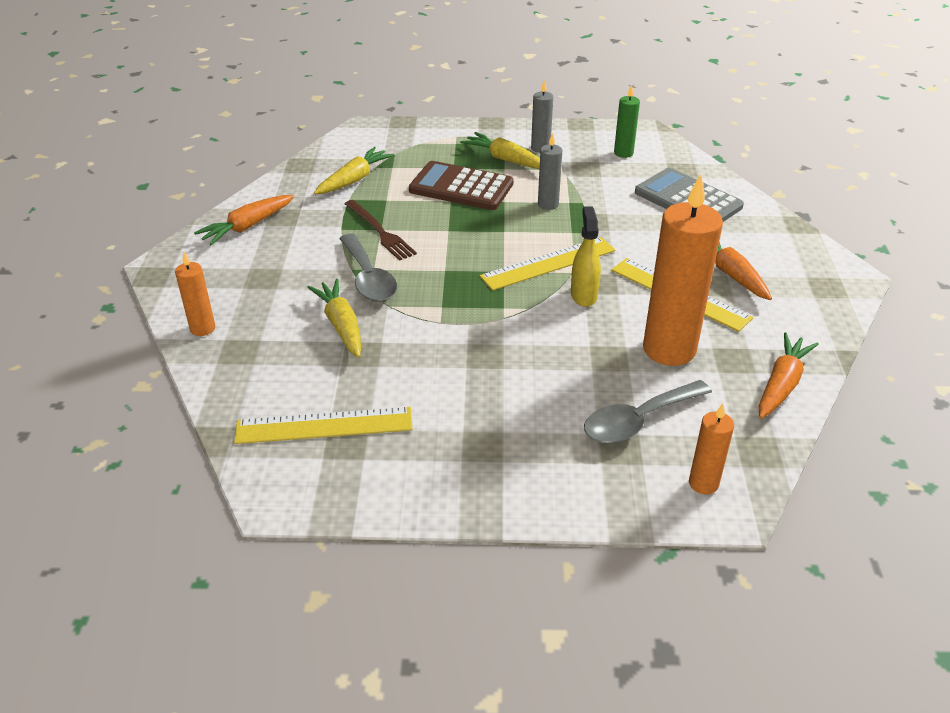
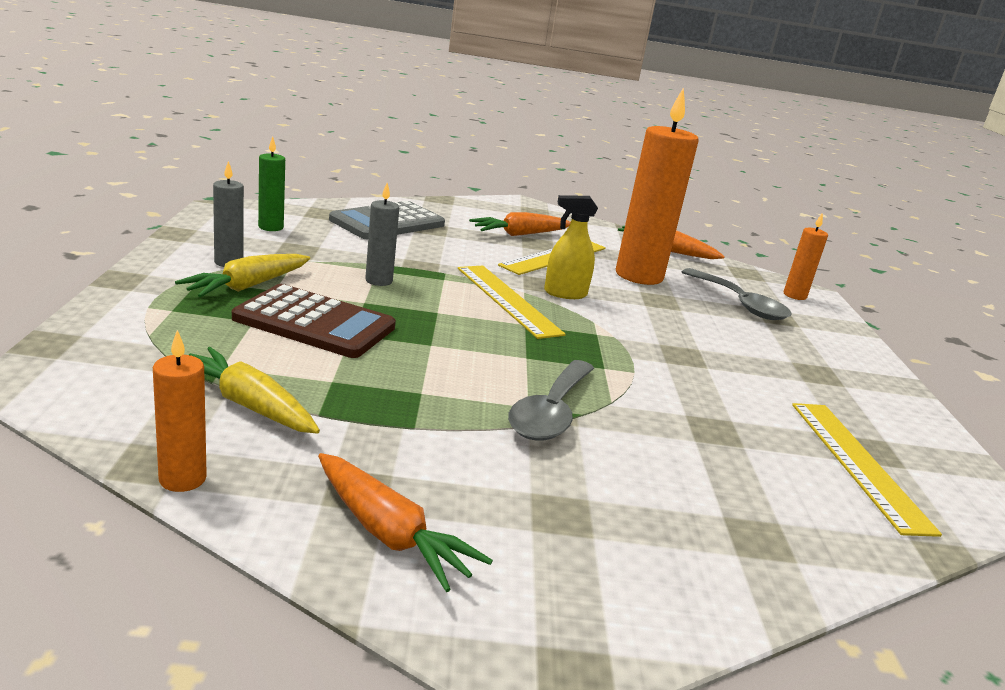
camera: 95 degrees left, 15 degrees down
(202, 328) = (723, 582): orange candle -> orange candle (182, 479)
(341, 325) = (664, 441): yellow carrot -> none
(368, 278) = (550, 412): grey spoon -> grey spoon turned 135 degrees clockwise
(380, 232) = (427, 394): brown fork -> none
(461, 187) = (314, 323): brown calculator -> brown calculator turned 90 degrees counterclockwise

